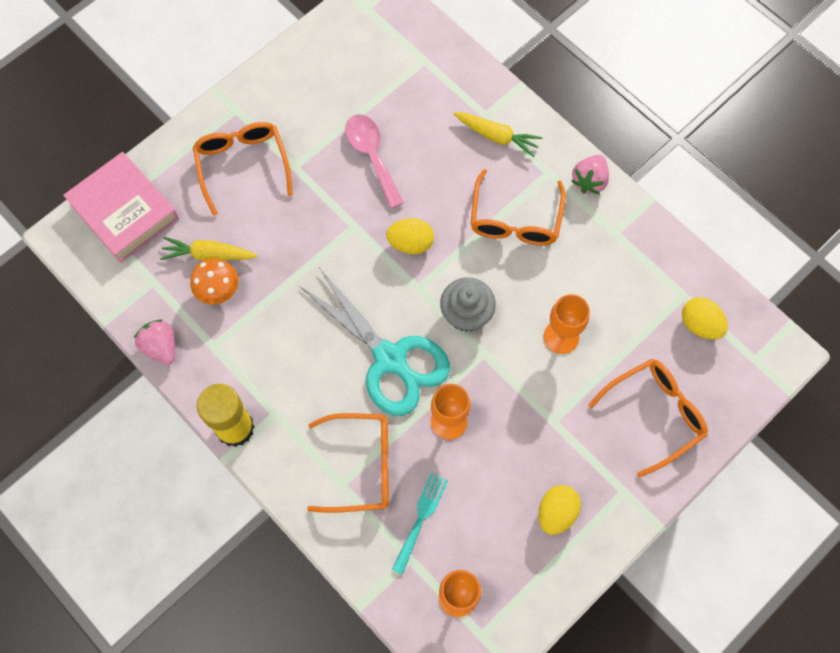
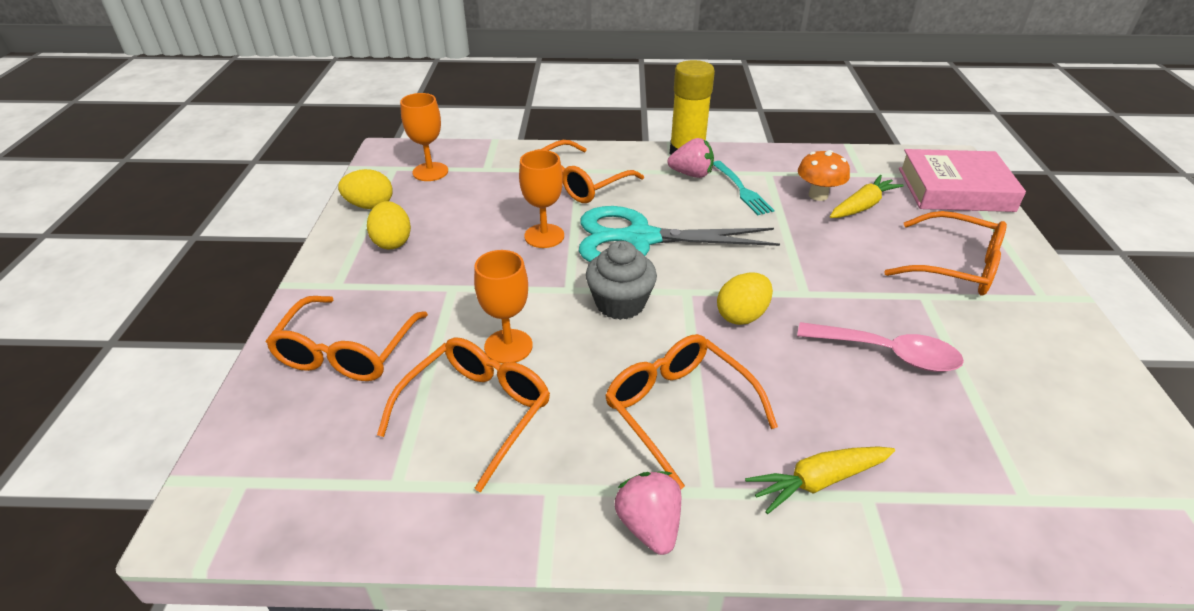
camera: 135 degrees right, 30 degrees down
(161, 347) = (795, 154): pink strawberry -> pink strawberry (691, 174)
(420, 520) = (500, 185): turquoise fork -> turquoise fork (741, 189)
(614, 305) = (477, 412): none -> orange glasses
(699, 324) = (349, 467): yellow egg -> yellow egg (370, 206)

